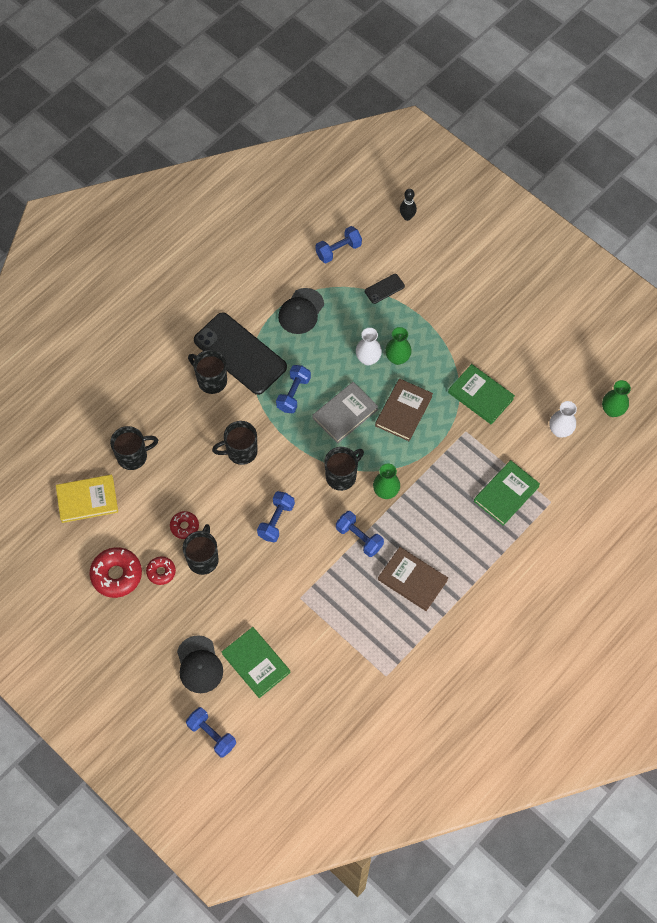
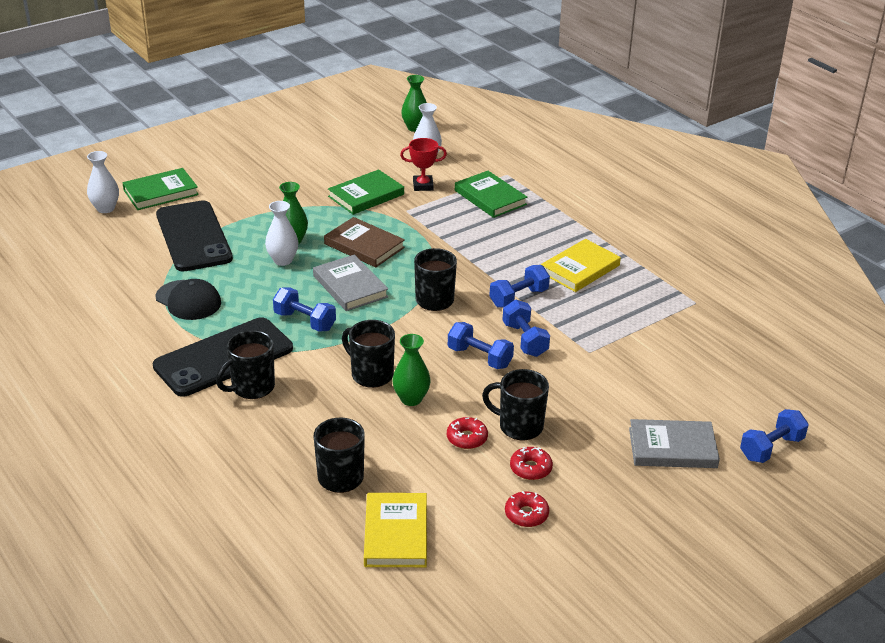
camera: 80 degrees left, 30 degrees down
(116, 575) = (526, 514): red donut -> red donut, size x0.57
(199, 665) = (672, 448): black cap -> grey book
(241, 452) = (371, 374): black mug -> black mug turned 135 degrees clockwise
(256, 663) = (673, 398): green book -> green book (161, 192)
(338, 250) = (118, 261): blue dumbbell -> blue dumbbell (525, 340)
(384, 289) = (194, 236): black phone -> black phone, size x2.38
(386, 491) = (464, 271): green vase -> green vase (411, 399)
(407, 217) = (105, 208): black bowling pin -> white vase
(412, 580) = (580, 269): brown book -> yellow book
(510, 436) = (423, 186): none -> red trophy

